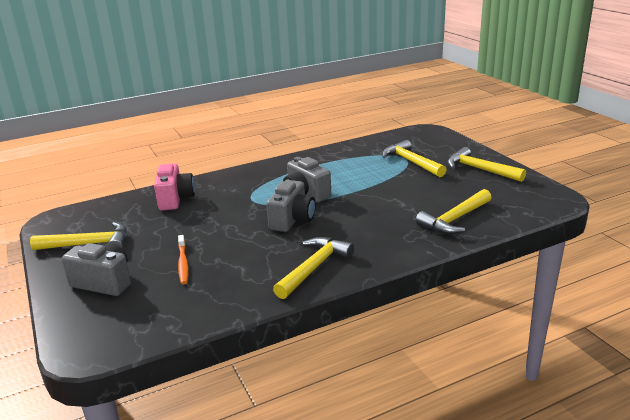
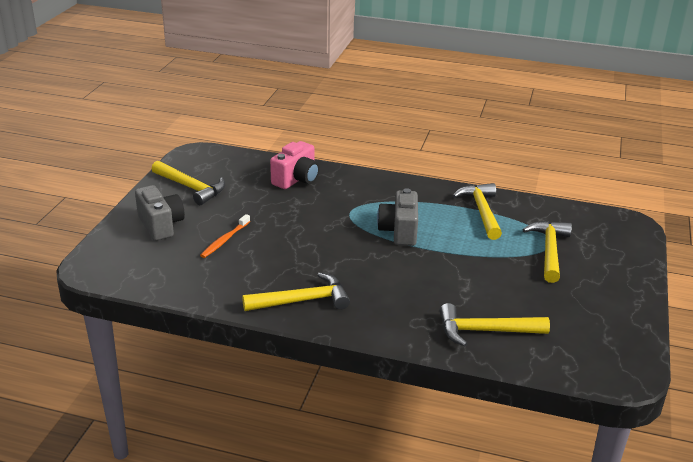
camera: 40 degrees right, 5 degrees up
(292, 220) = (351, 249): grey camera -> none
(479, 169) = (605, 297): yellow hammer -> yellow hammer (481, 211)

